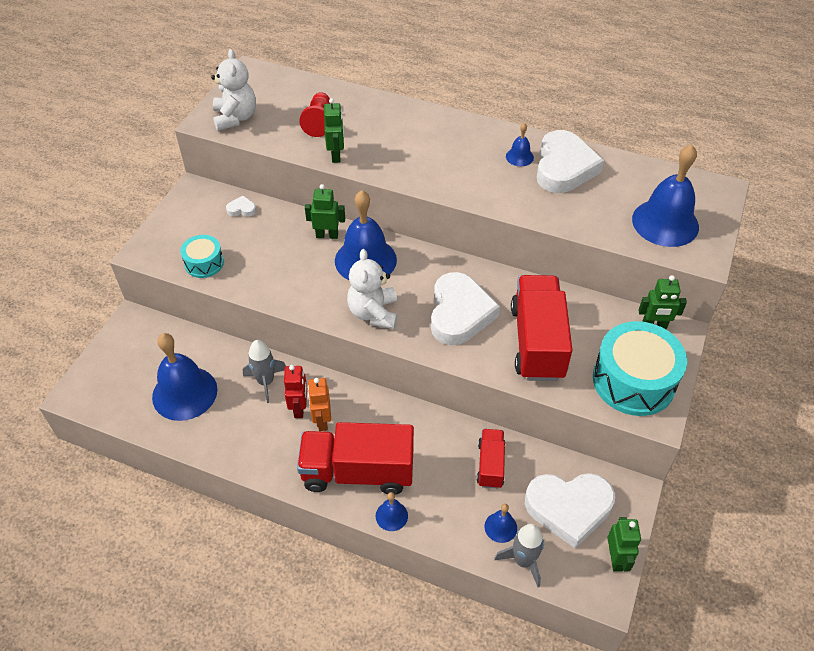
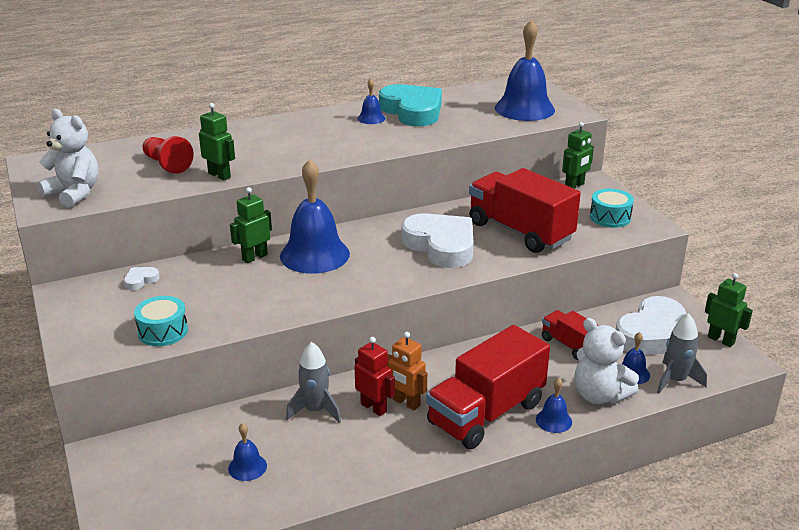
camera: 45 degrees left, 20 degrees down
(184, 393) = (247, 467): blue bell -> blue bell, size x0.46
(374, 313) = (376, 280): white teddy bear -> white teddy bear (599, 395)
(564, 167) = (412, 111): white heart -> turquoise heart
(633, 381) = (610, 217): turquoise drum -> turquoise drum, size x0.53

